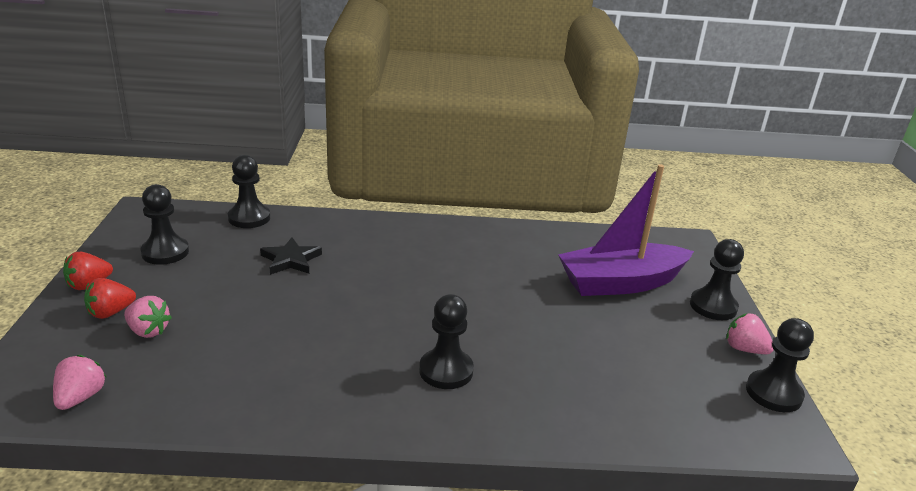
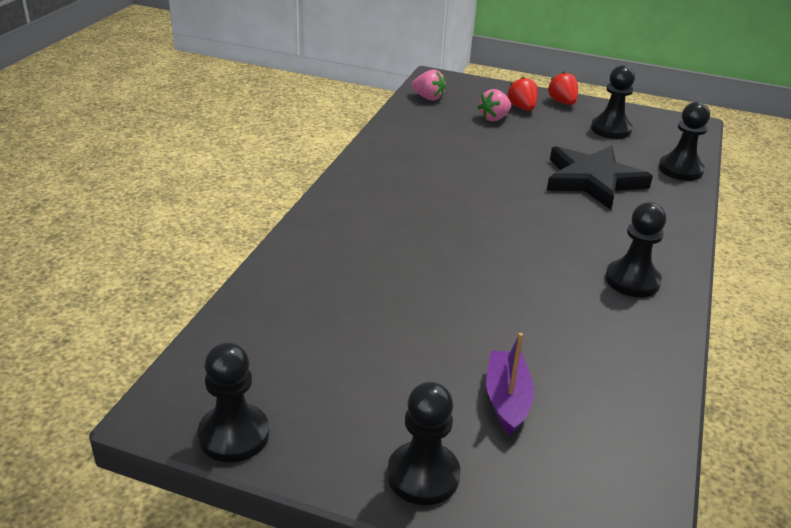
camera: 110 degrees right, 5 degrees up
(291, 260) = (593, 180): black star -> black star, size x1.73
(446, 371) = (390, 225): black pawn -> black pawn (632, 280)
(621, 283) = (507, 399): purple boat -> purple boat, size x0.51
(744, 349) = (320, 455): pink strawberry -> none

